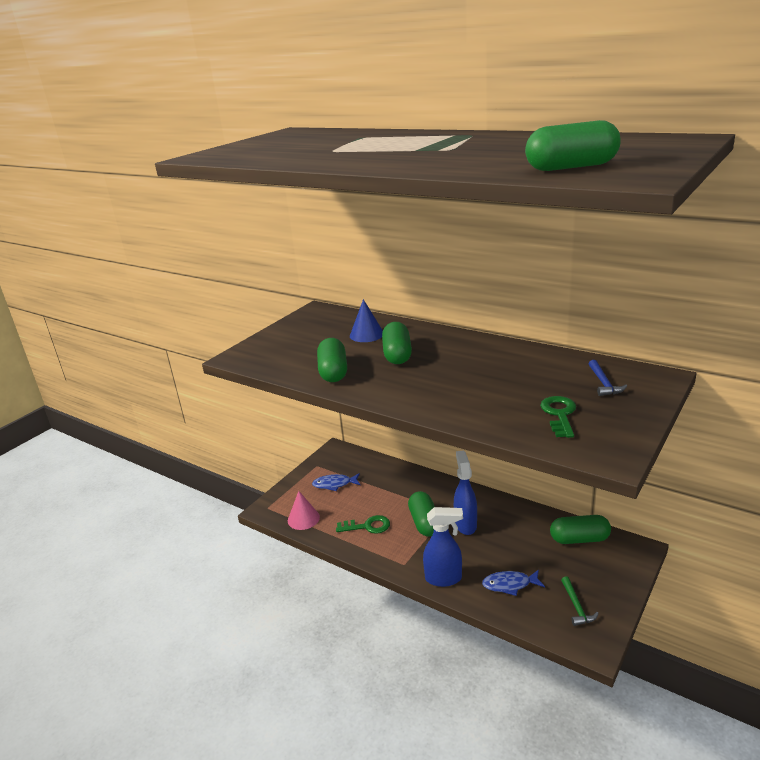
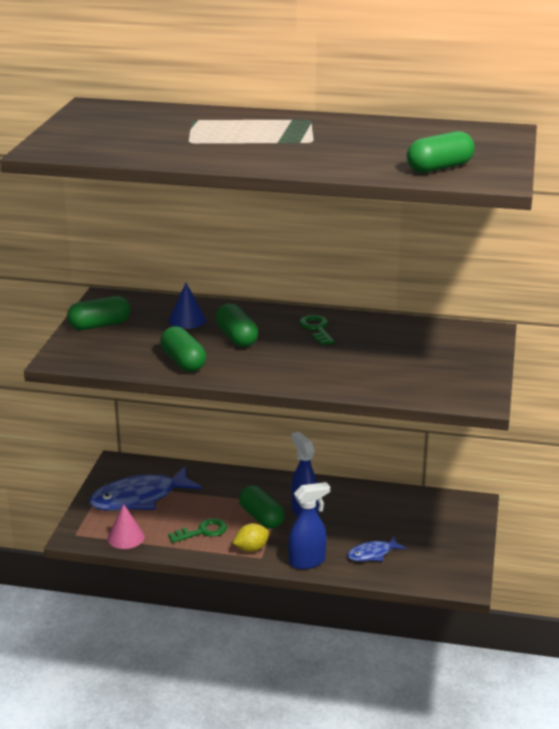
camera: 25 degrees left, 0 degrees up
(334, 484) = (139, 498): blue fish -> blue fish, size x1.98
(400, 553) = (251, 548): none -> yellow lemon
(559, 414) = (422, 373): green key -> green key (316, 329)
(576, 606) = (439, 559): green hammer -> none
(579, 539) = (419, 504): green capsule -> green capsule (99, 325)
(604, 383) = (445, 342): blue hammer -> none

